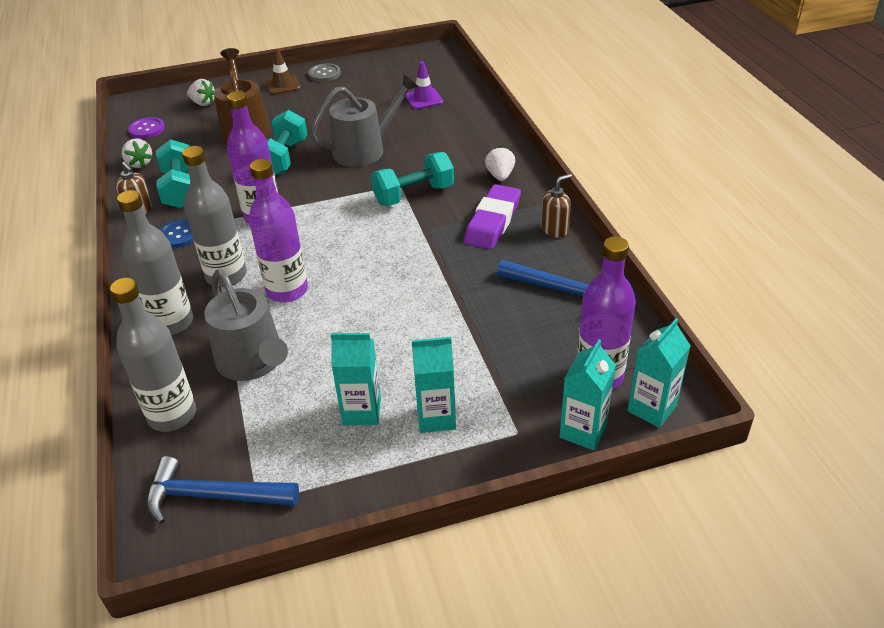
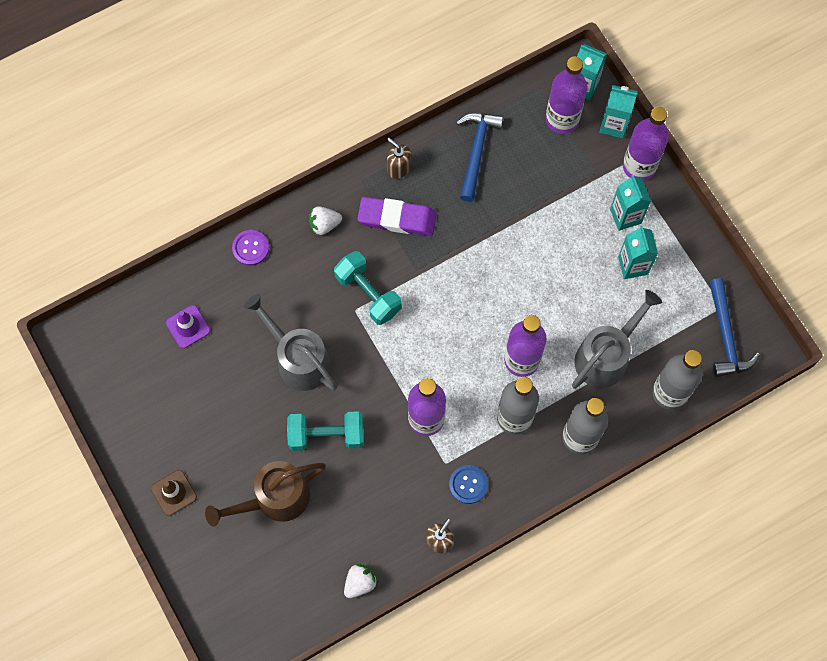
camera: 105 degrees left, 30 degrees up
(147, 129) = (292, 609): purple button -> purple button (250, 248)
(180, 189) = (397, 517): turquoise dumbbell -> none
(203, 103) = (227, 570): white strawberry -> none
(324, 74) = (141, 453): grey button -> none
(509, 448) = (639, 166): none -> purple bottle

